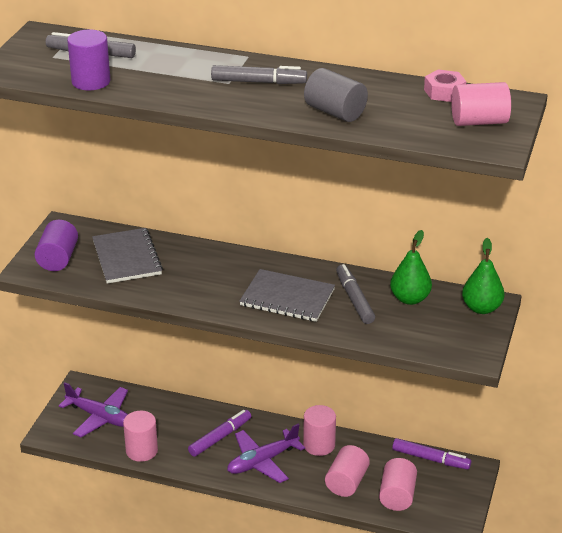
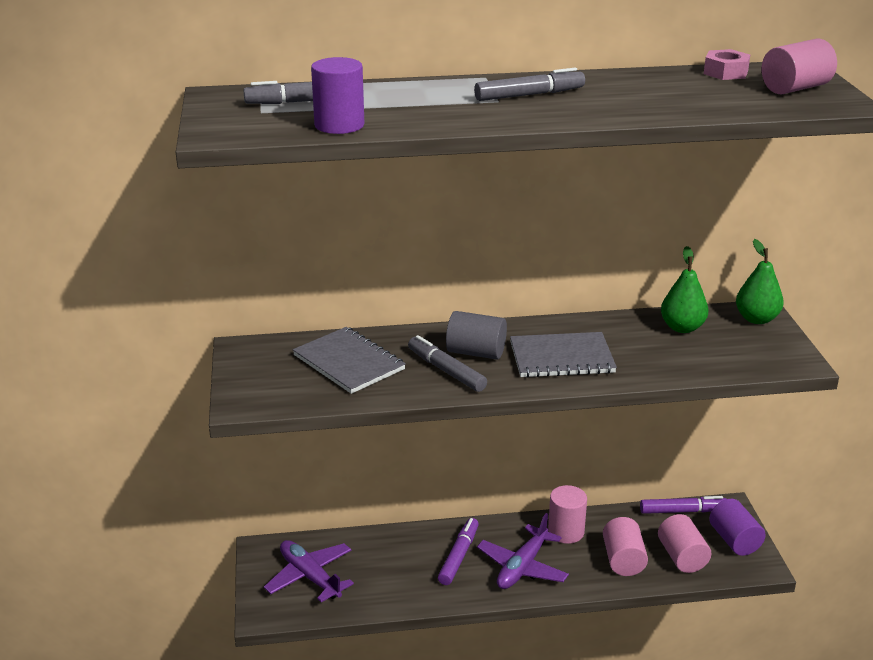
camera: 25 degrees left, 5 degrees down
(58, 259) = (268, 383): purple cylinder -> purple cylinder (734, 540)
(100, 417) = (310, 576): purple plane -> purple plane turned 135 degrees counterclockwise
(141, 450) = (384, 598): pink cylinder -> none
(335, 112) = (647, 105): grey cylinder -> grey cylinder (476, 352)
(354, 299) = (630, 342): grey marker -> grey marker (446, 371)

